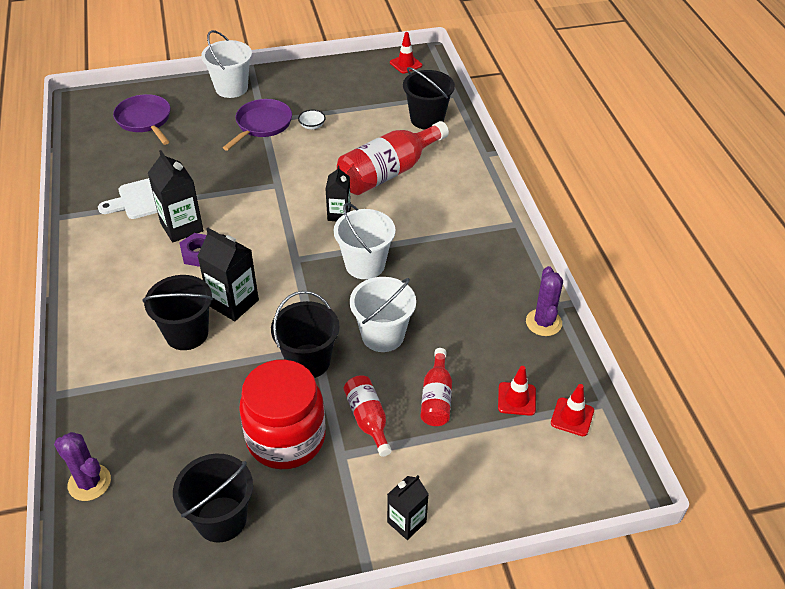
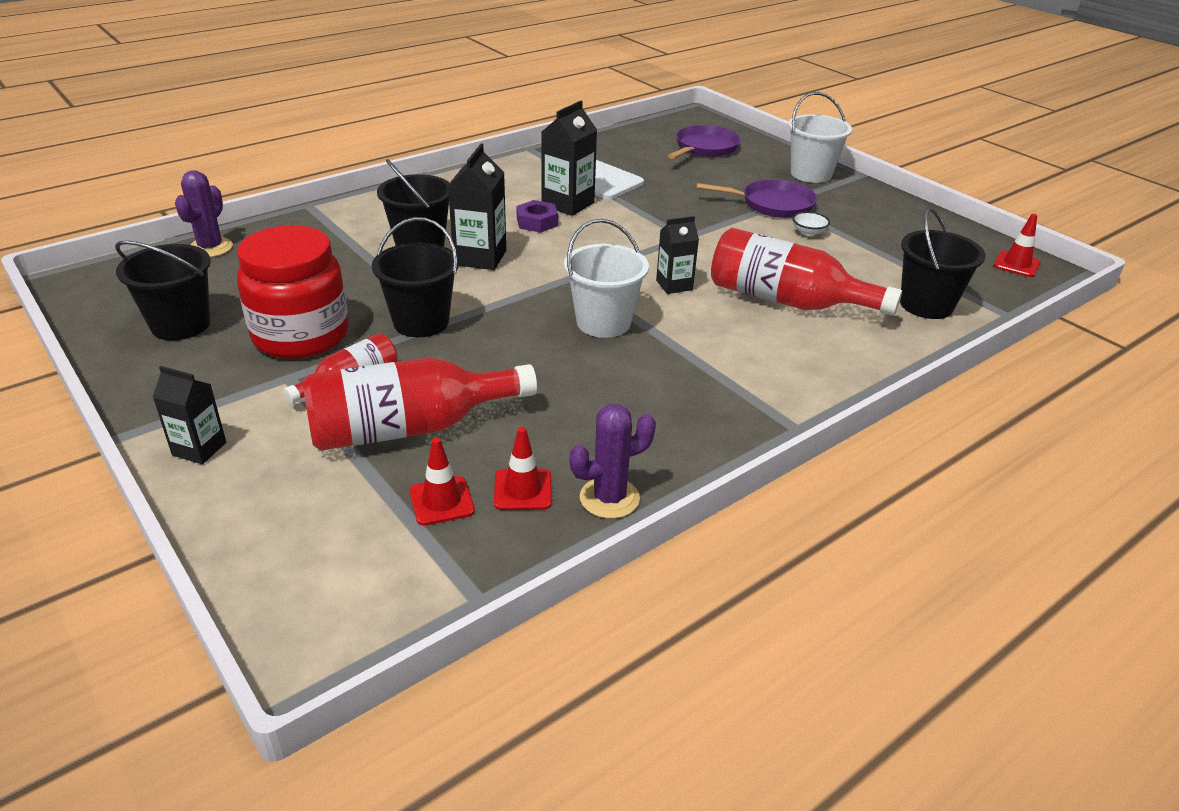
camera: 65 degrees right, 10 degrees down
(383, 335) = (492, 362): white bucket -> none
(436, 398) = (409, 428): red bottle -> red bottle, size x1.83
(572, 417) = (432, 567): red traffic cone -> red traffic cone (523, 490)

